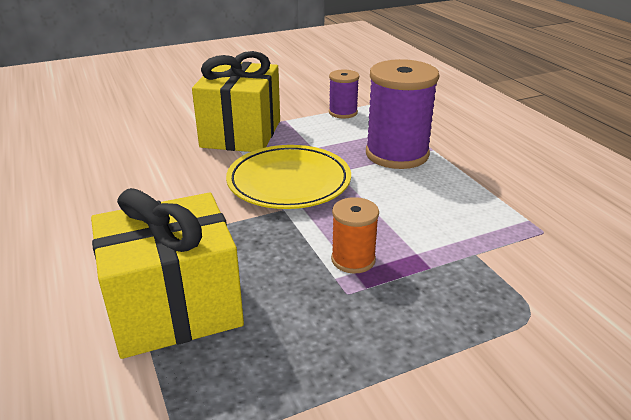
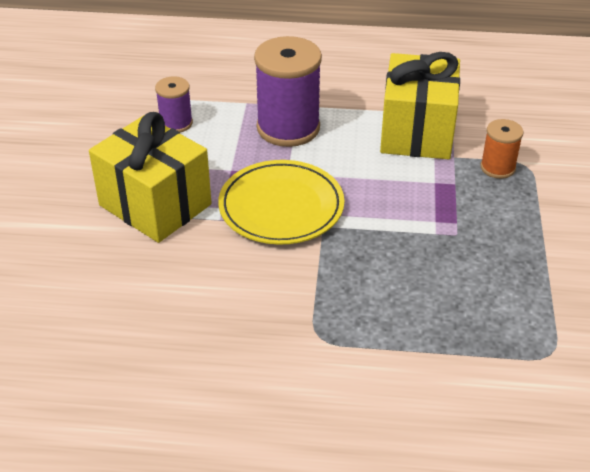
camera: 60 degrees left, 10 degrees up
(175, 308) = (417, 328): yellow gift -> yellow gift (417, 132)
(353, 260) = (421, 215): orange spool -> orange spool (497, 168)

